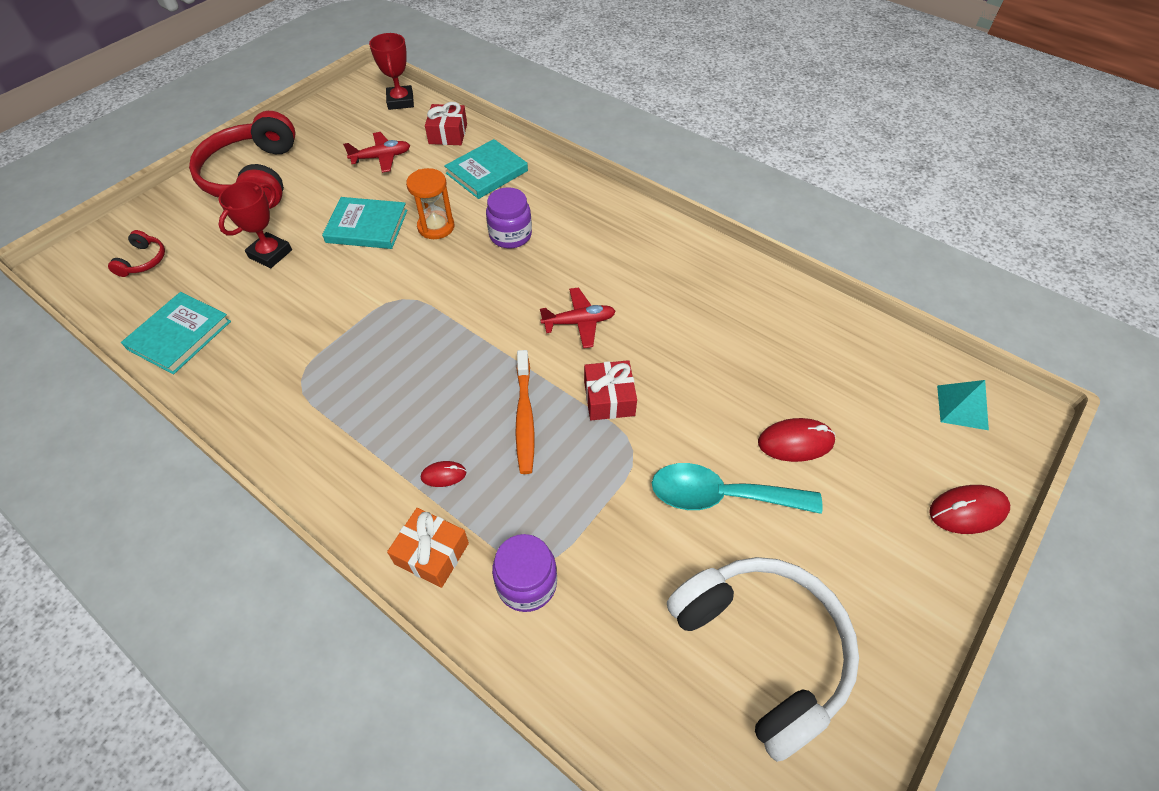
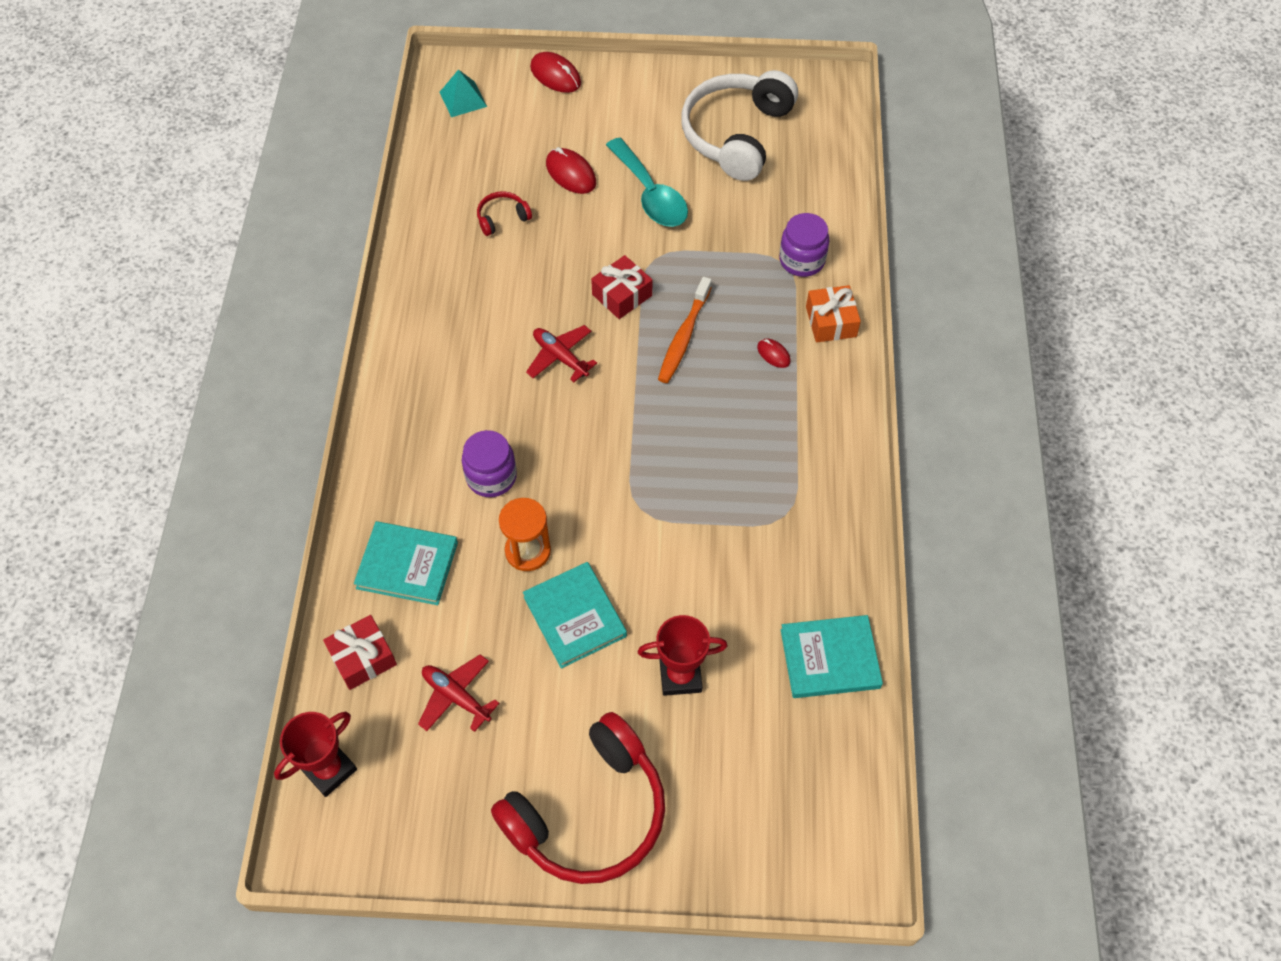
camera: 125 degrees left, 5 degrees up
(143, 261) = (787, 796): red headphones -> red headphones (502, 218)
(525, 417) = (684, 337): orange toothbrush -> orange toothbrush turned 150 degrees clockwise

